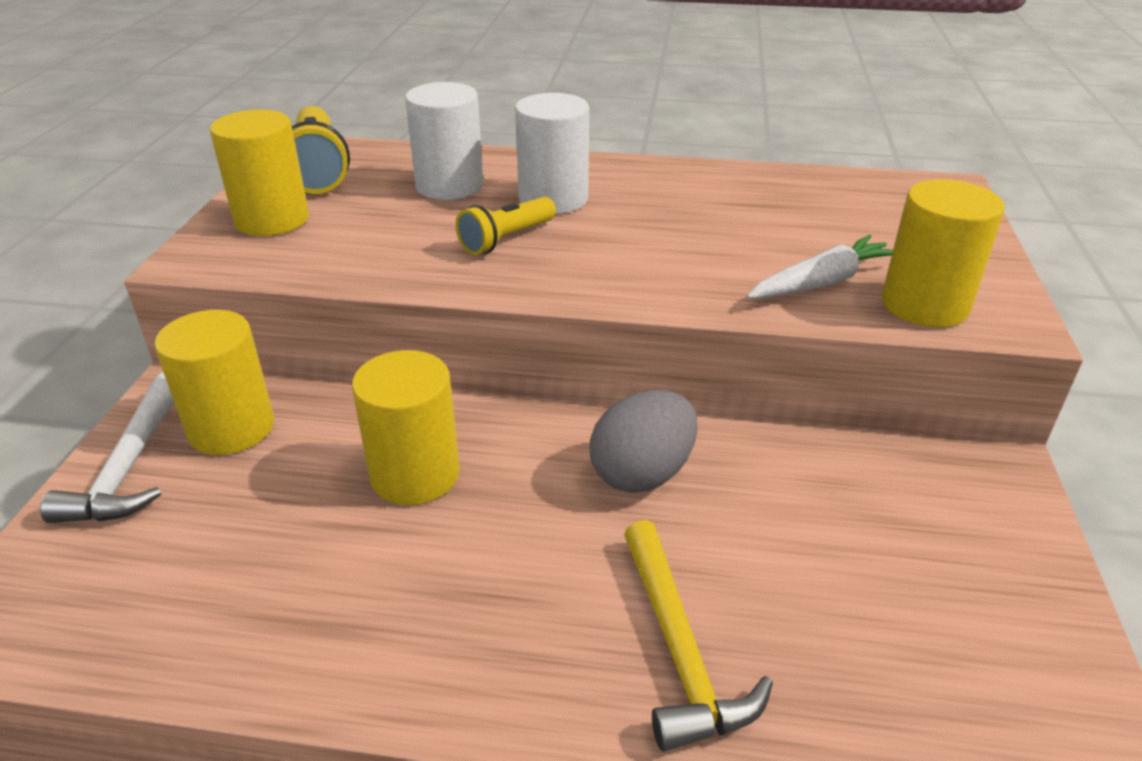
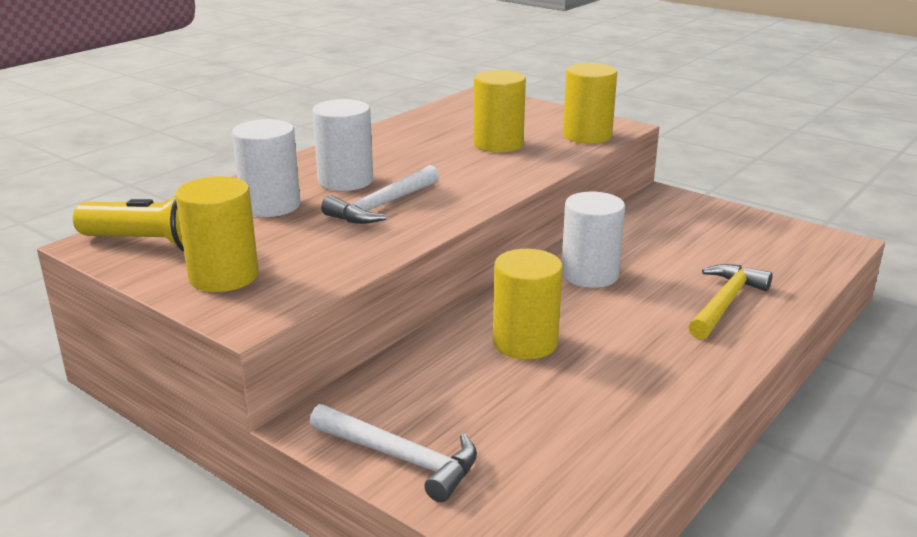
camera: 60 degrees left, 10 degrees down
(231, 428) = (399, 404): yellow cylinder -> yellow cylinder (498, 144)
(506, 239) = (382, 206): yellow flashlight -> white hammer
(642, 473) = (589, 274): grey egg -> white cylinder
(680, 649) = (724, 303): yellow hammer -> yellow hammer turned 75 degrees counterclockwise
(822, 282) = (541, 147): white carrot -> none

